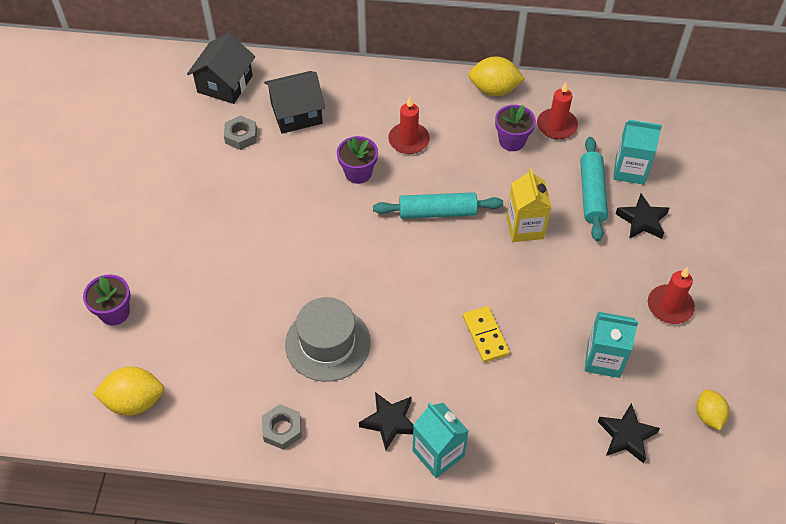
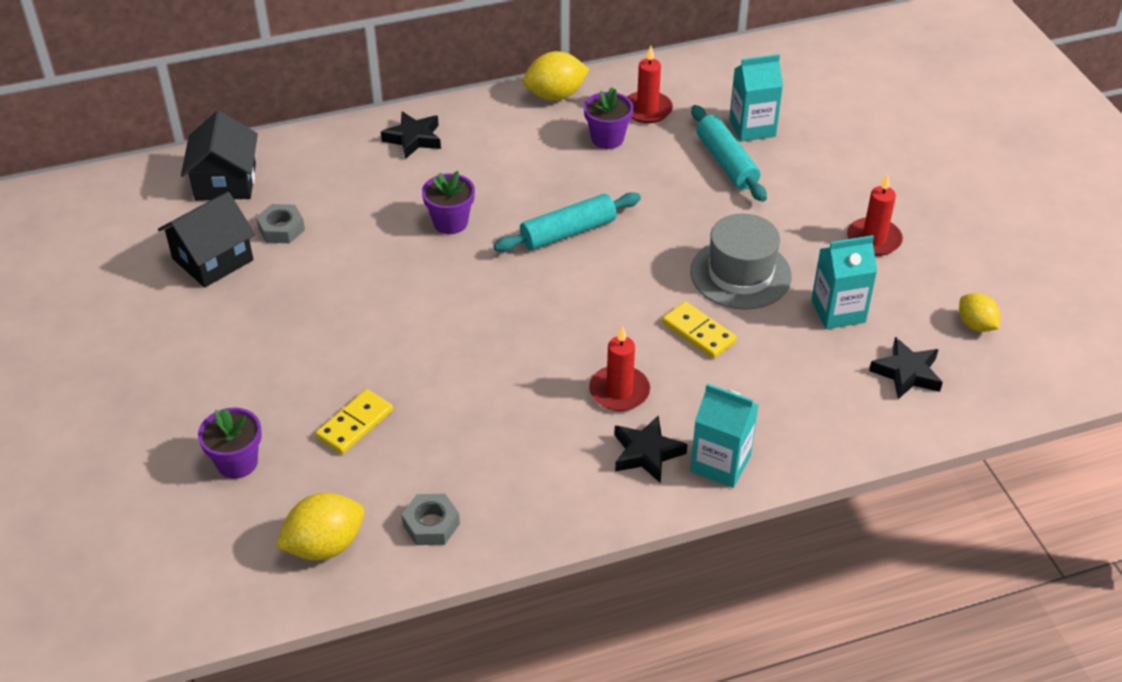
camera: 25 degrees left, 10 degrees down
(205, 313) = (355, 424): none -> yellow domino
(282, 429) = (527, 507): grey nut -> grey nut (431, 524)
(296, 113) = (336, 185): black house -> black house (213, 259)
(327, 343) = (524, 402): grey hat -> grey hat (740, 274)
(408, 140) = (489, 172): red candle -> red candle (619, 391)
(525, 227) = (675, 216): yellow carton -> none
(642, 220) = (795, 170): black star -> black star (413, 139)

